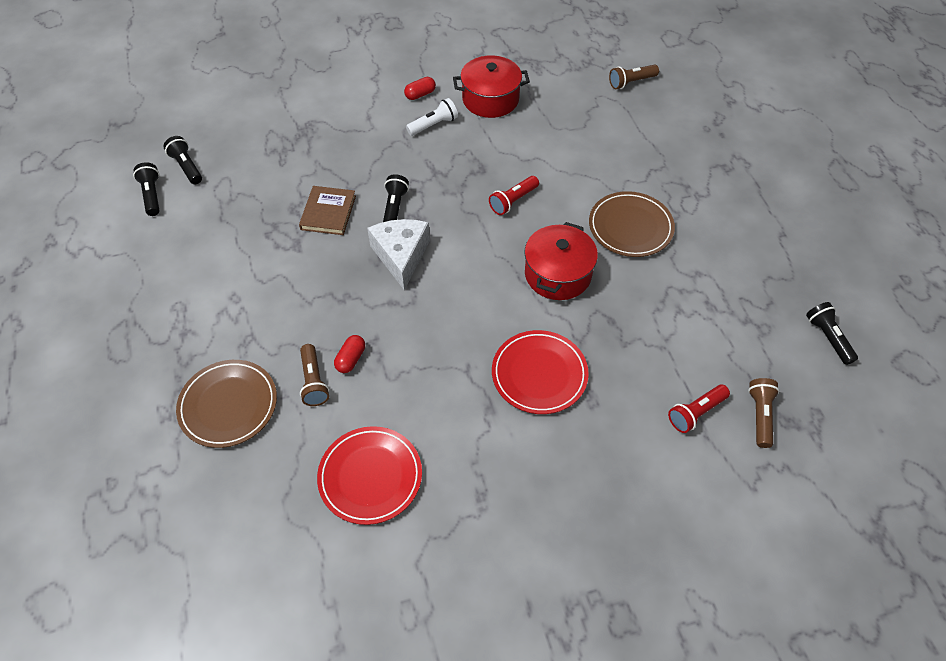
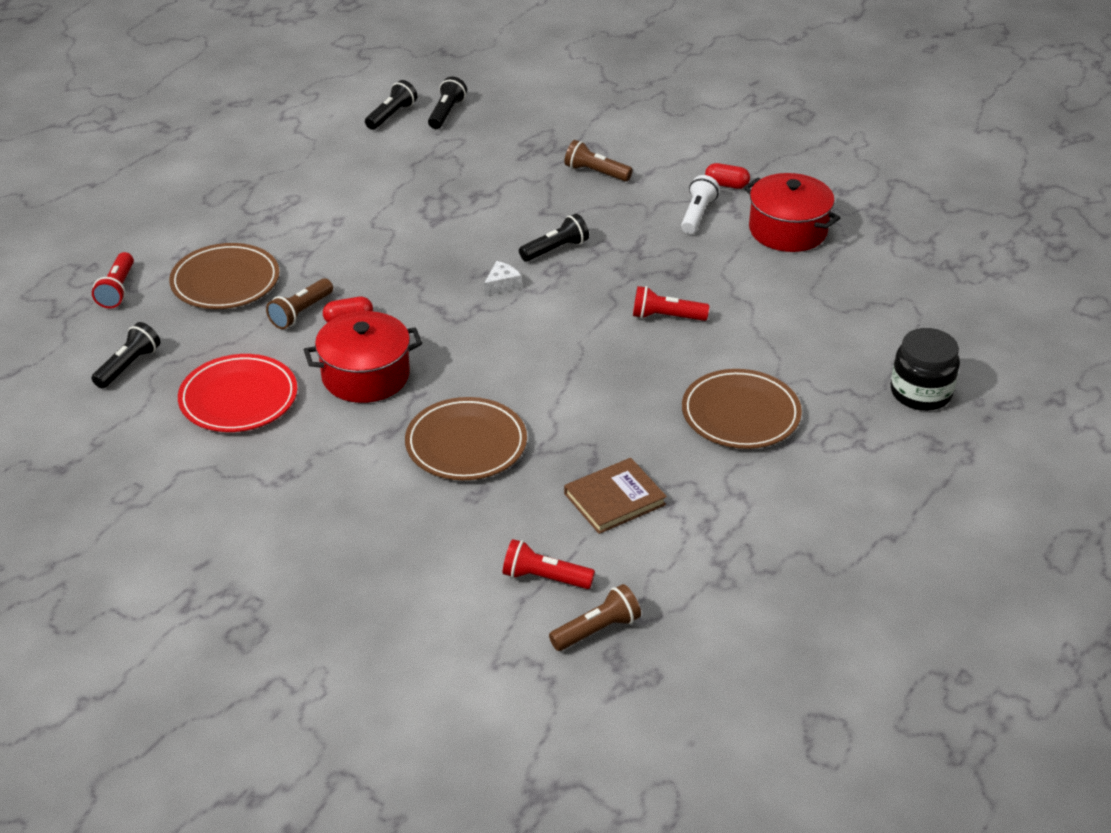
camera: 50 degrees right, 15 degrees down
(160, 482) = (117, 290): none -> red flashlight
(328, 212) = (497, 216): brown book -> brown book (614, 499)
(401, 256) = (502, 285): white cheese -> white cheese, size x0.46
(433, 125) = (697, 215): white flashlight -> white flashlight turned 90 degrees counterclockwise
(539, 374) = (466, 444): red plate -> brown plate
(558, 274) = (608, 394): red pot -> red pot (365, 376)
(631, 82) = (966, 311): brown flashlight -> brown flashlight (595, 172)
(679, 144) = (920, 393): none -> black jar
(828, 338) = (777, 641): black flashlight -> black flashlight (128, 366)

